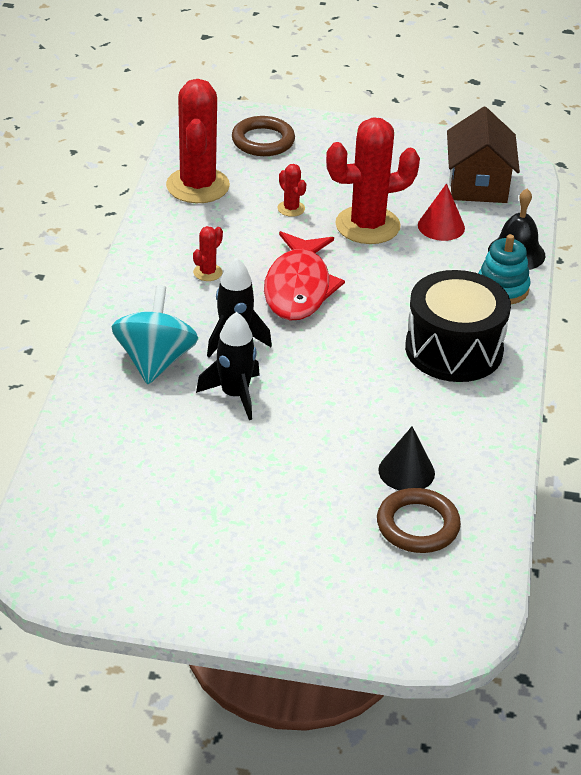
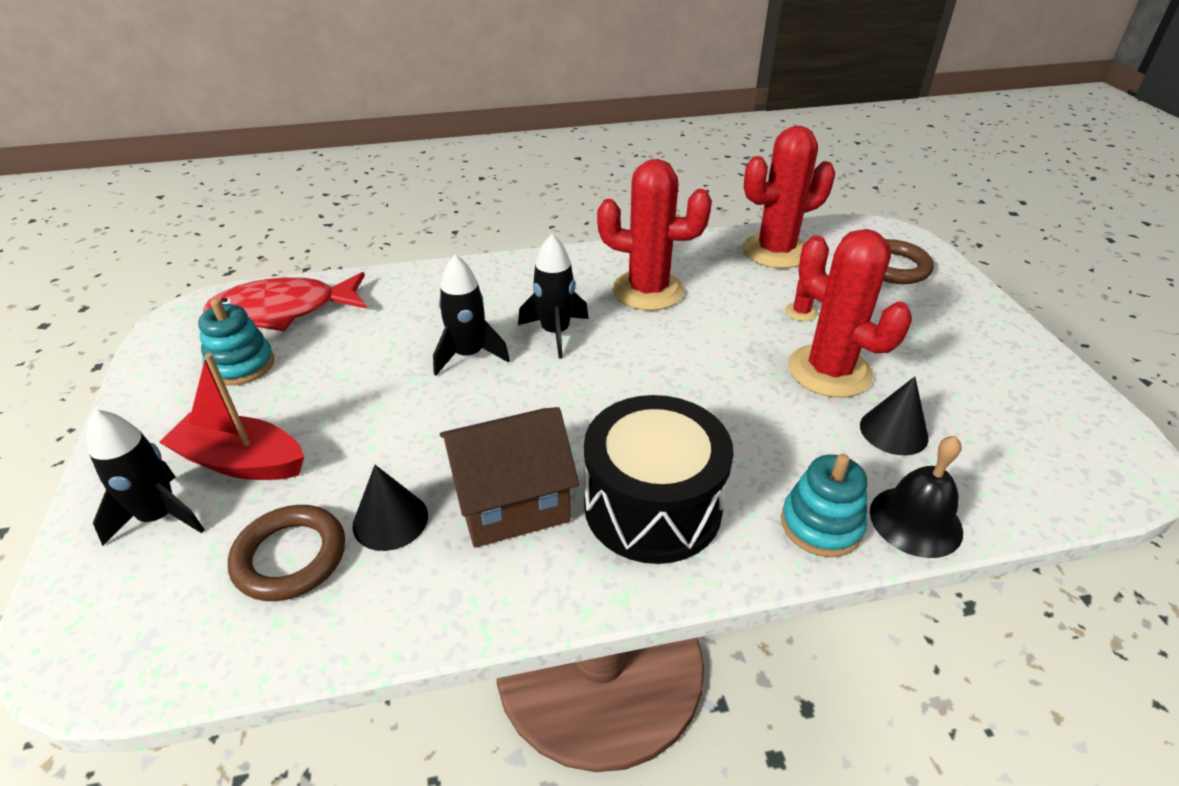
camera: 70 degrees right, 0 degrees up
(155, 361) = (494, 297): turquoise spinning top -> none
(160, 537) = (241, 365): none -> turquoise stacking toy
(207, 272) = (648, 291): red cactus -> red cactus, size x2.32
(298, 288) = (671, 351): red fish -> red fish (283, 311)
(299, 544) = (241, 461): none -> red boat
(341, 594) = (160, 516): none -> black rocket
(441, 226) = (893, 431): red cone -> black cone
(478, 184) = (1022, 443): brown house -> brown house (511, 501)

